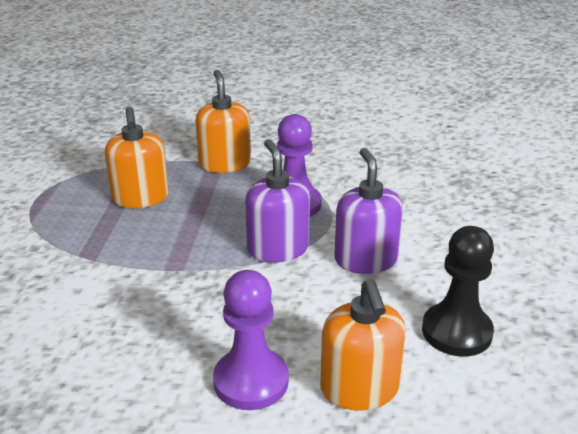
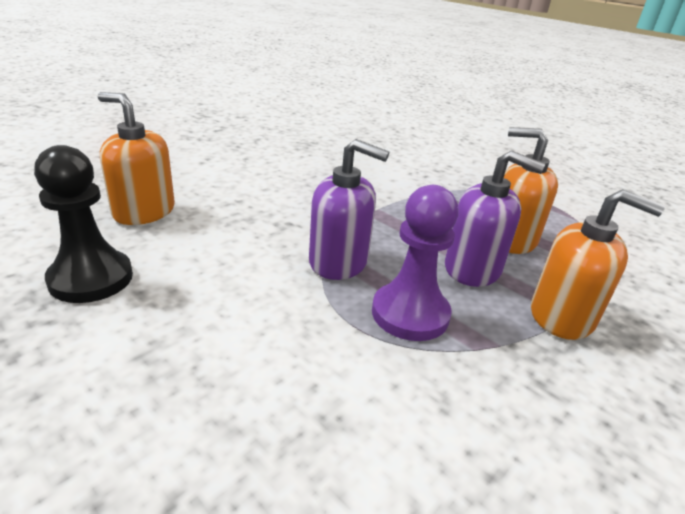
camera: 125 degrees right, 0 degrees up
(251, 381) = (219, 188): purple pawn -> none
(365, 259) = (251, 297): purple soap dispenser -> purple soap dispenser (473, 269)

